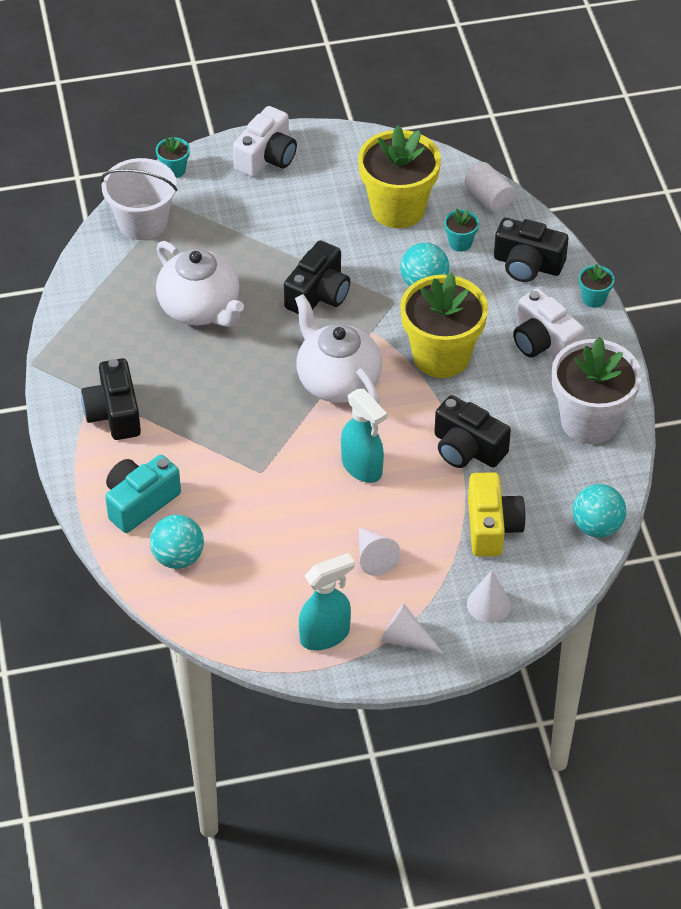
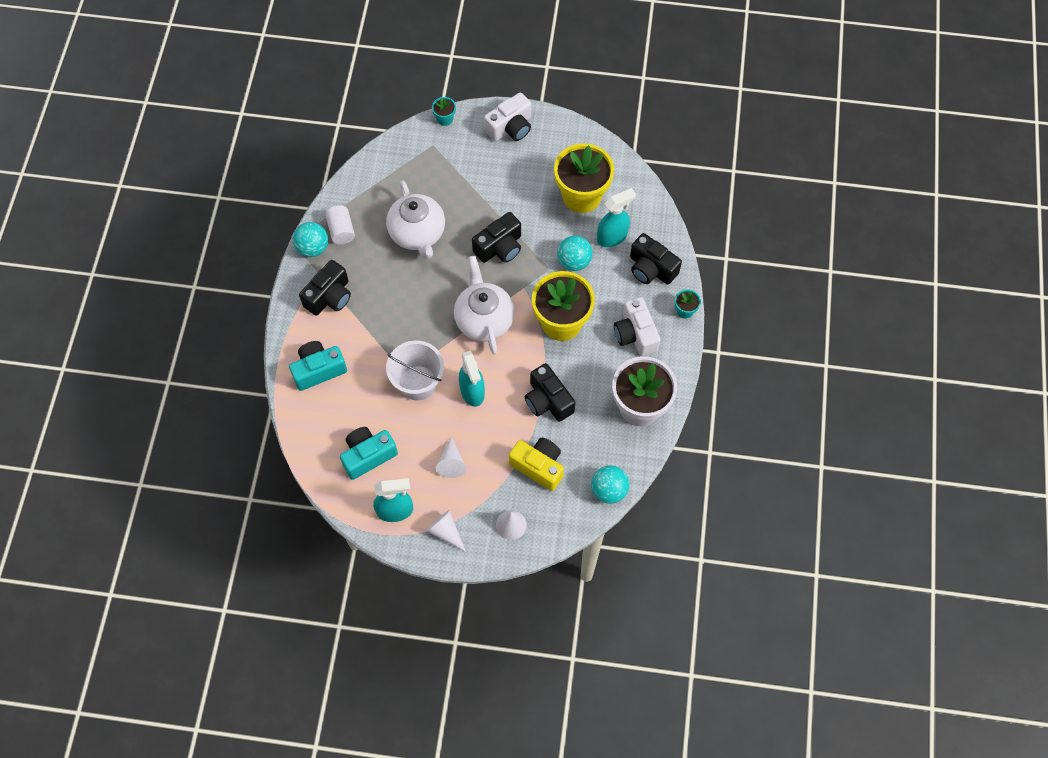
camera: 20 degrees right, 15 degrees up
(114, 413) = (329, 296): black camera -> black camera turned 150 degrees counterclockwise
(142, 222) = (407, 153): white bucket -> white bucket (418, 383)
(178, 557) = (326, 419): turquoise ball -> turquoise ball (313, 248)
(256, 582) = (368, 455): none -> turquoise camera
(460, 243) = (612, 237): turquoise flower pot -> turquoise spray bottle
(488, 198) = (647, 207): white cylinder -> white cylinder (341, 230)
(492, 527) = (538, 466): yellow camera -> yellow camera turned 75 degrees counterclockwise

